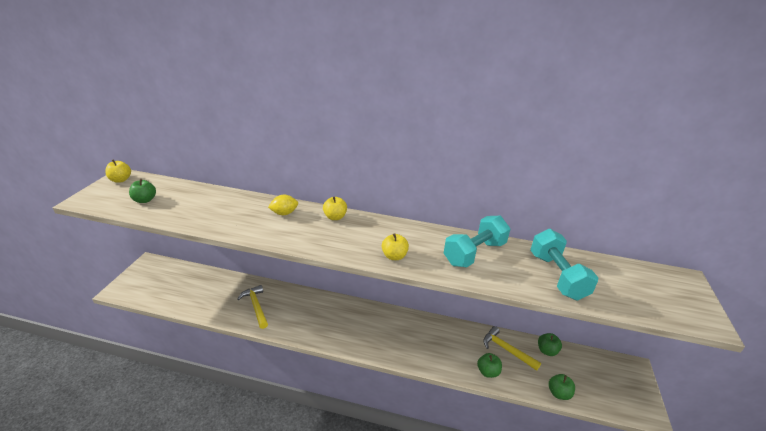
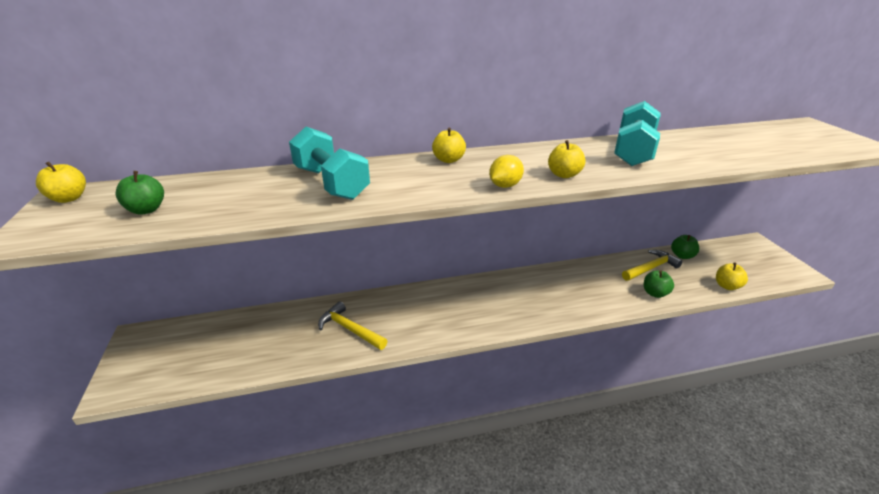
camera: 25 degrees left, 0 degrees up
(284, 213) = (381, 172): yellow lemon -> yellow lemon (505, 186)
(506, 350) = (650, 268): yellow hammer -> yellow hammer turned 135 degrees clockwise
(557, 276) = (724, 148): turquoise dumbbell -> turquoise dumbbell (331, 183)
(558, 393) = (727, 286): green apple -> yellow apple

